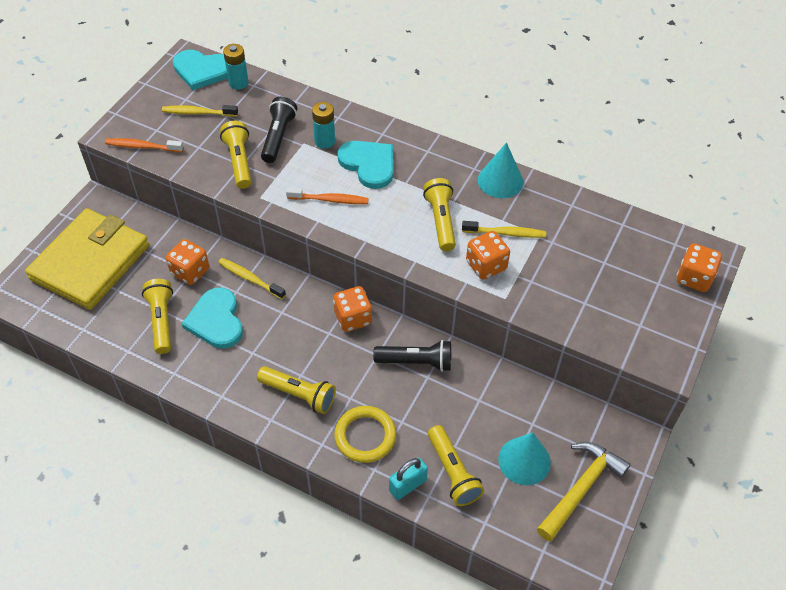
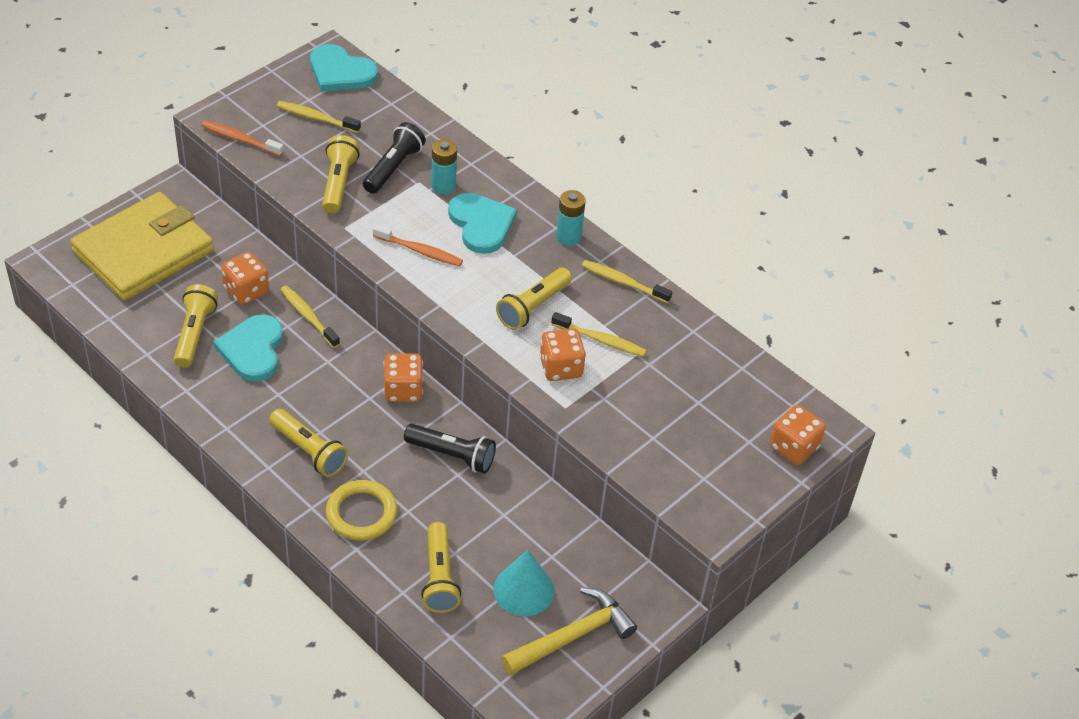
camera: 15 degrees right, 5 degrees down
(238, 83) = (375, 96): turquoise battery -> turquoise battery (568, 237)
(407, 485) = (384, 575): turquoise padlock -> none
(441, 221) = (533, 307): yellow flashlight -> yellow flashlight turned 150 degrees counterclockwise
(500, 181) = (623, 282): turquoise cone -> yellow toothbrush

